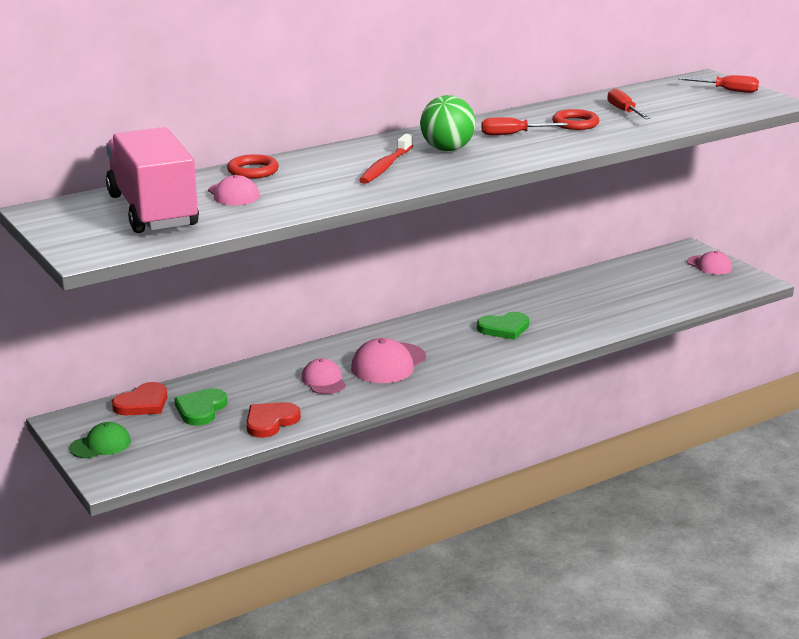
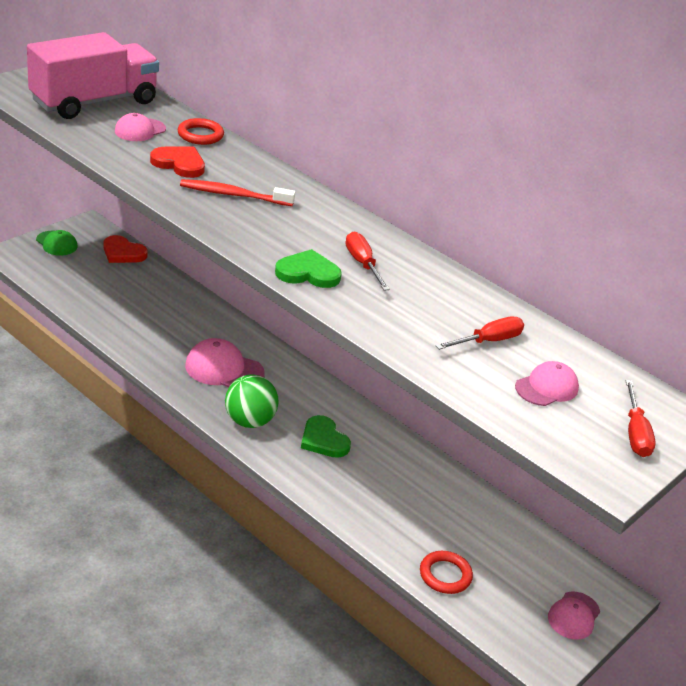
camera: 70 degrees right, 10 degrees up
(201, 409) = (118, 280): green heart -> green heart (308, 273)
(270, 421) = (104, 315): red heart -> red heart (179, 164)
(323, 381) = (181, 335): pink cap -> pink cap (546, 387)
(447, 149) = (296, 226): green ball -> green ball (249, 421)
(575, 123) = (421, 305): red ring -> red ring (445, 575)

